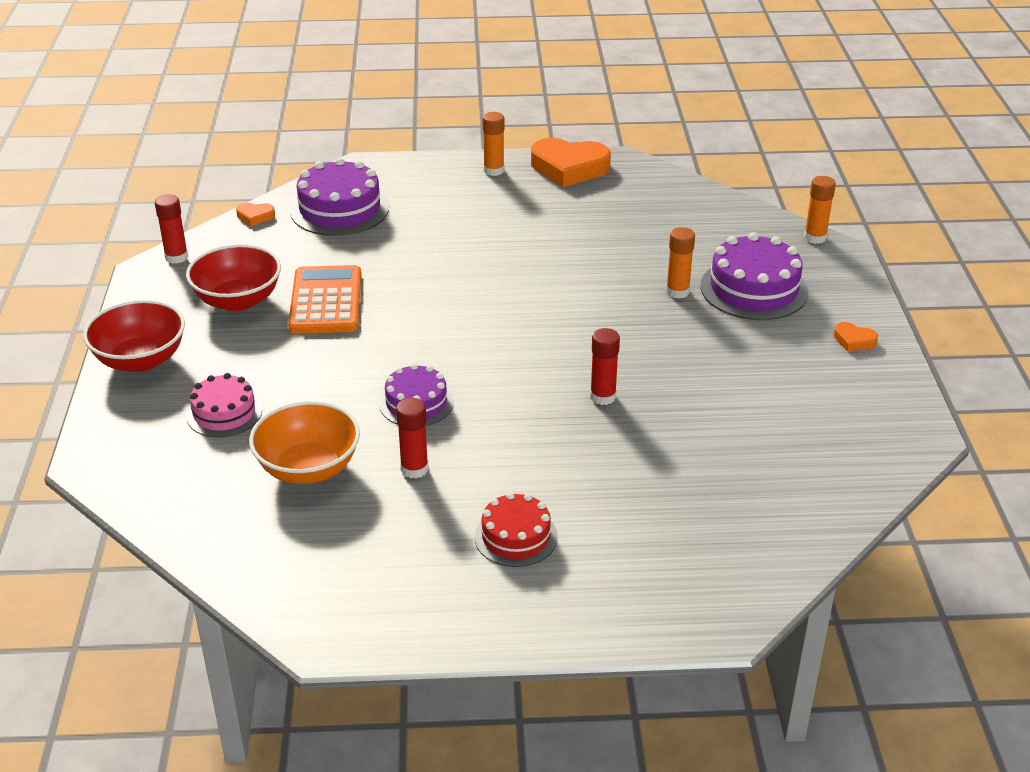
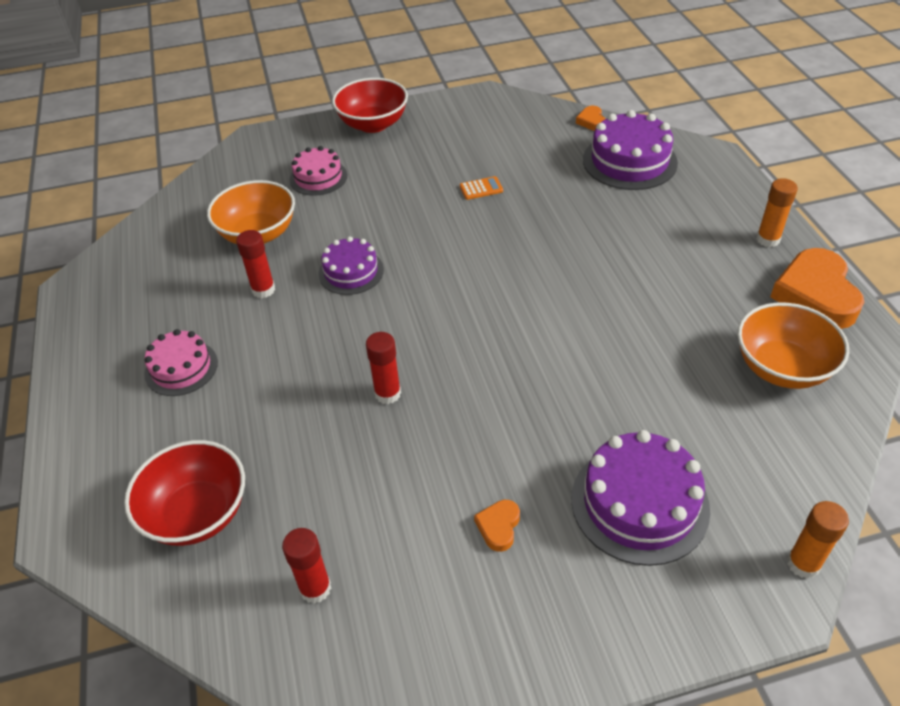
camera: 80 degrees right, 10 degrees up
(176, 257) = (511, 102): red glue stick -> red glue stick (315, 588)
(238, 300) = (464, 145): red bowl -> red bowl (197, 513)
(325, 301) = (481, 188): orange calculator -> orange calculator, size x0.42
(516, 537) = (181, 368): red cake -> pink cake
(641, 201) = (782, 368): none -> orange bowl
(677, 292) = (601, 428): orange glue stick -> none
(853, 340) = (566, 627): orange heart -> orange heart (498, 527)

